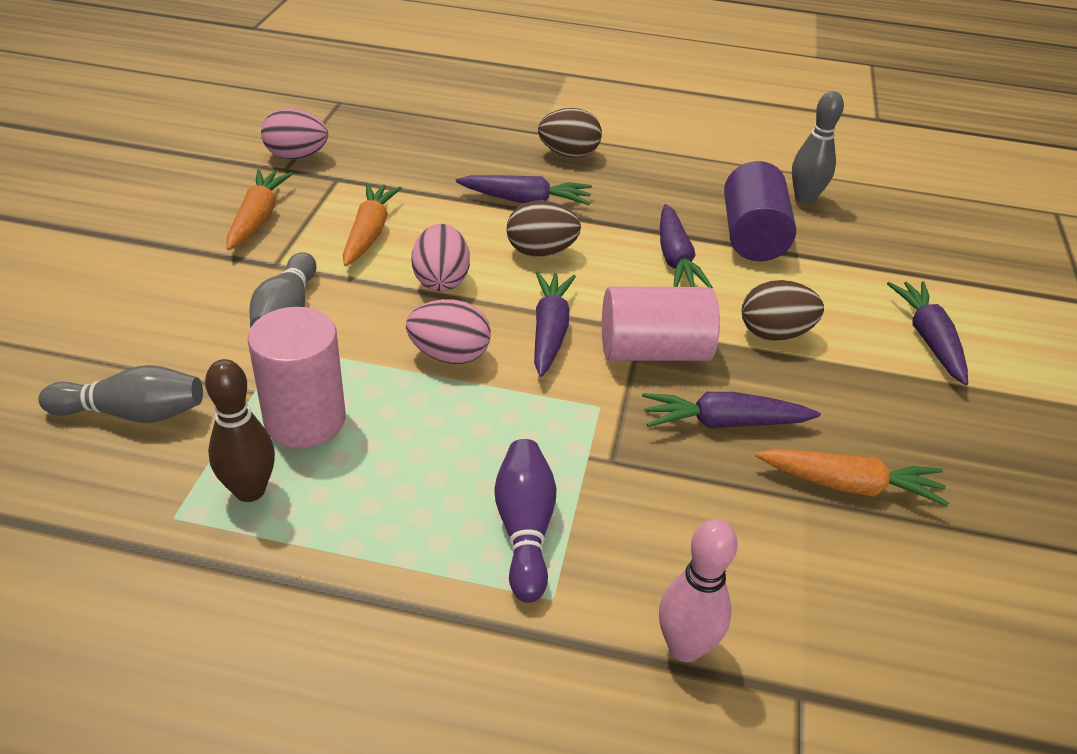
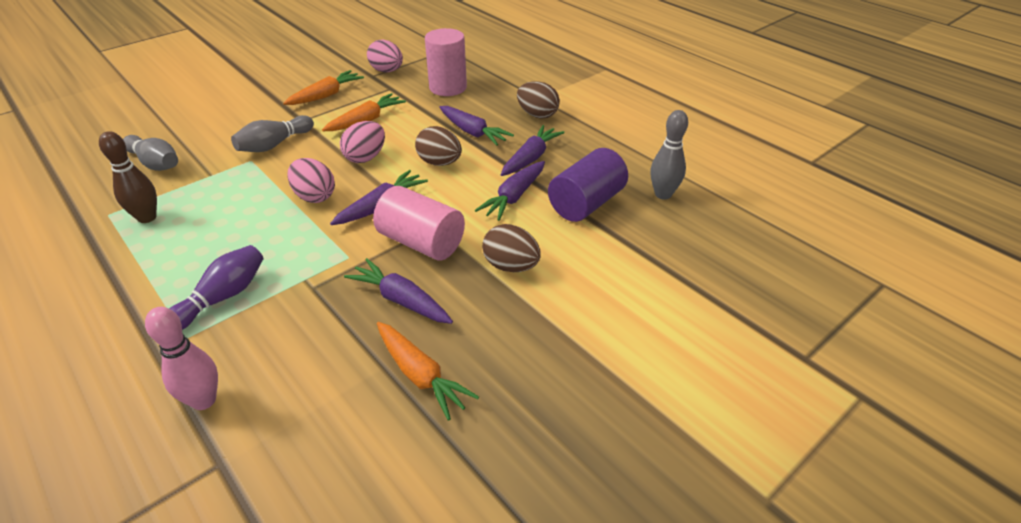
camera: 40 degrees right, 0 degrees up
(305, 420) = (211, 197): pink cylinder -> pink cylinder (448, 87)
(929, 339) = (617, 320): purple carrot -> purple carrot (530, 158)

